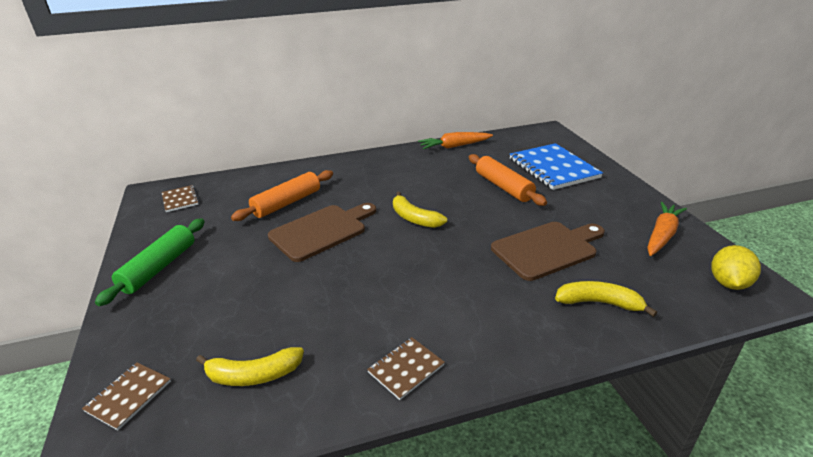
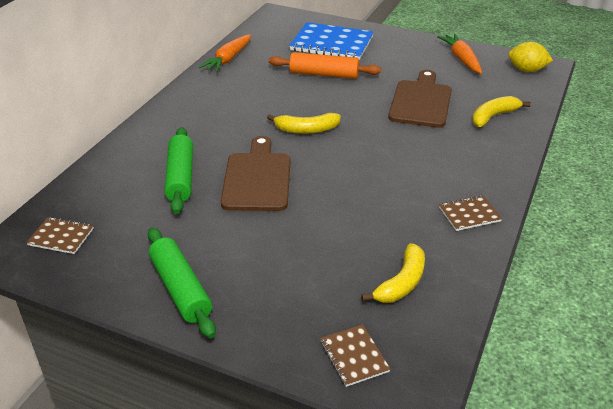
camera: 50 degrees left, 5 degrees up
(287, 203) = (180, 177): orange rolling pin -> green rolling pin
(406, 368) = (469, 214): brown notebook -> brown notebook turned 75 degrees clockwise
(728, 283) = (527, 70): yellow lemon -> yellow lemon turned 45 degrees counterclockwise

